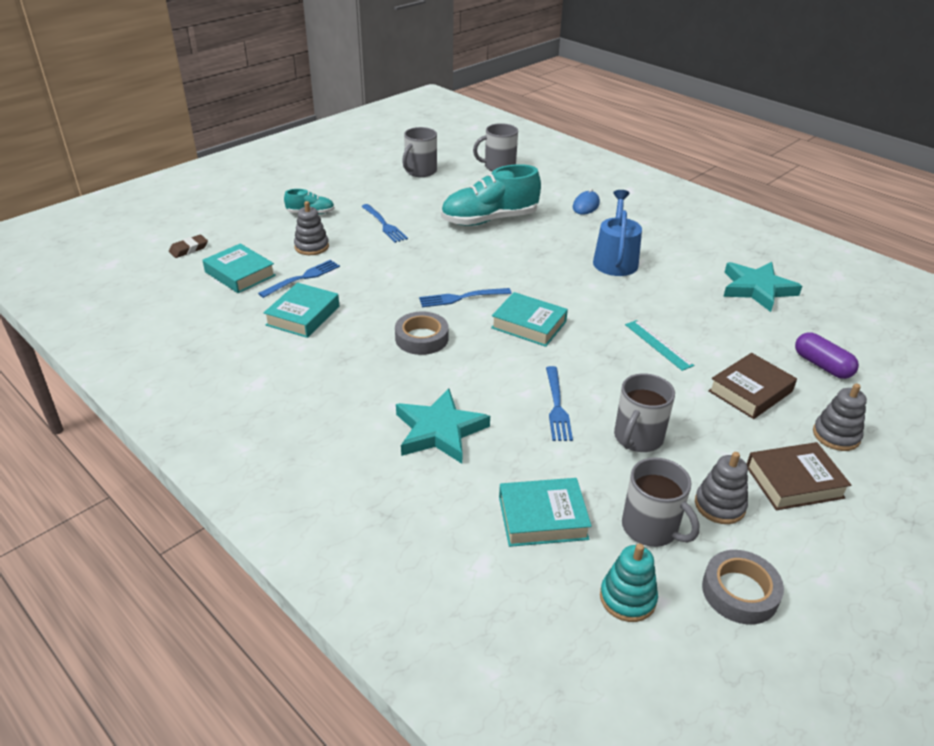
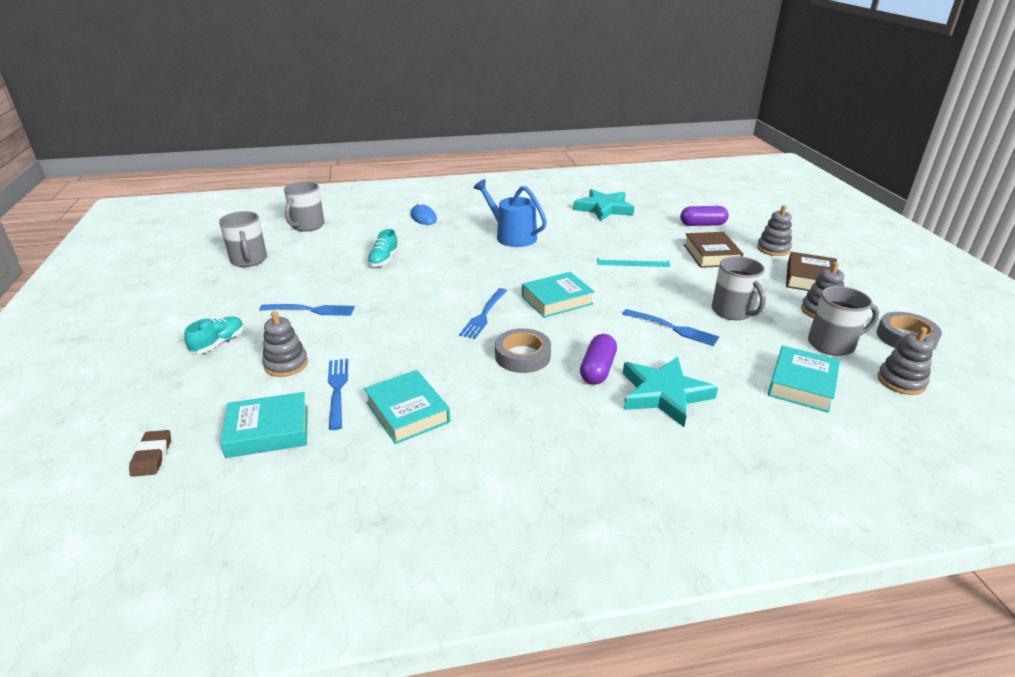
camera: 55 degrees left, 5 degrees down
(441, 383) = (597, 369): none -> purple capsule
(489, 220) = (384, 260): turquoise shoe -> turquoise shoe, size x0.48
(627, 598) = (901, 381): turquoise stacking toy -> grey stacking toy

